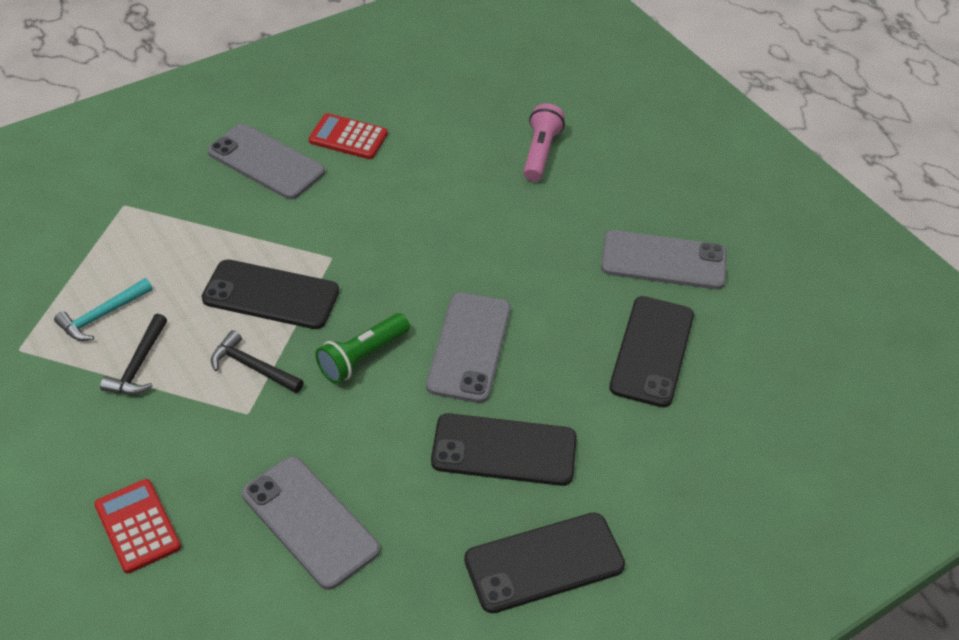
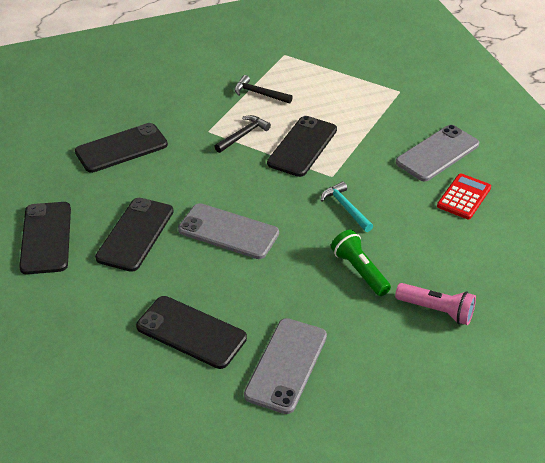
camera: 105 degrees right, 5 degrees down
(102, 316) = (302, 82): turquoise hammer -> turquoise hammer (345, 208)
(137, 526) = (147, 91): red calculator -> none
(310, 522) = (121, 148): grey phone -> black phone
(362, 357) = (235, 180): green flashlight -> green flashlight (359, 271)

